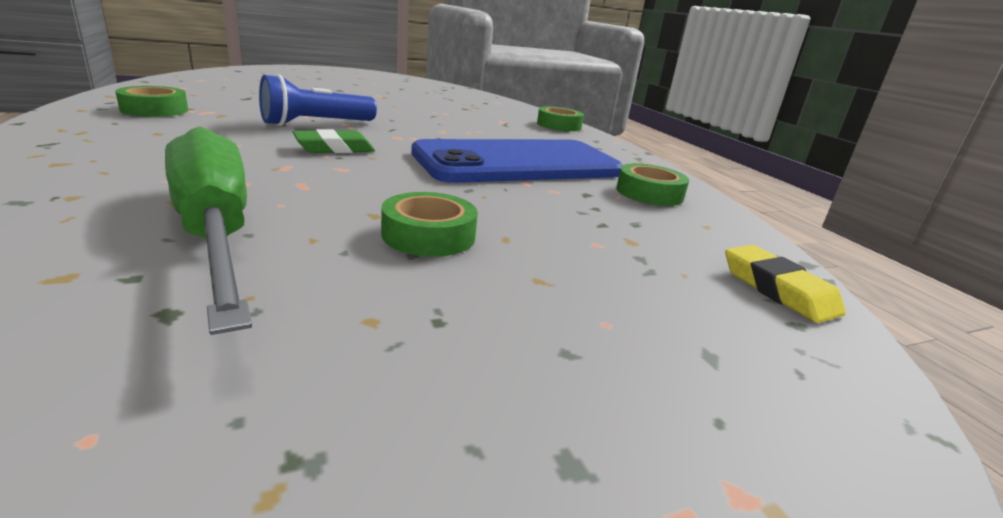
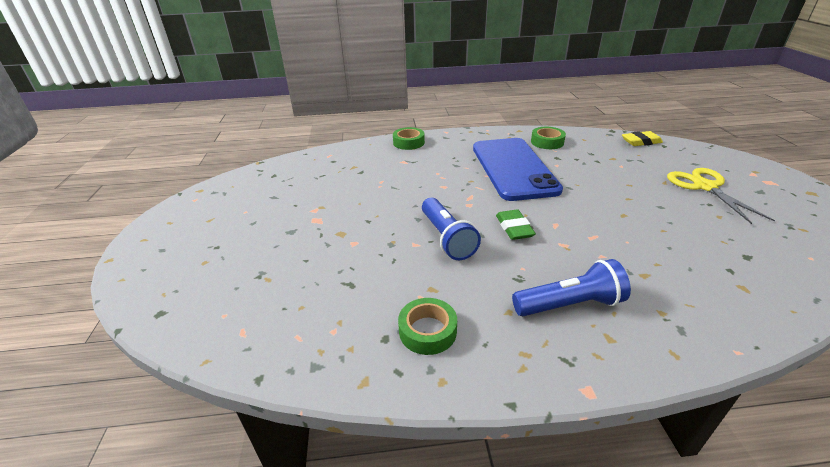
camera: 70 degrees left, 10 degrees up
(143, 154) = (570, 304): none -> blue flashlight
(215, 231) = (674, 256): green screwdriver -> none
(428, 235) = (639, 201): green tape -> none
(543, 335) = (705, 187): none -> yellow scissors

